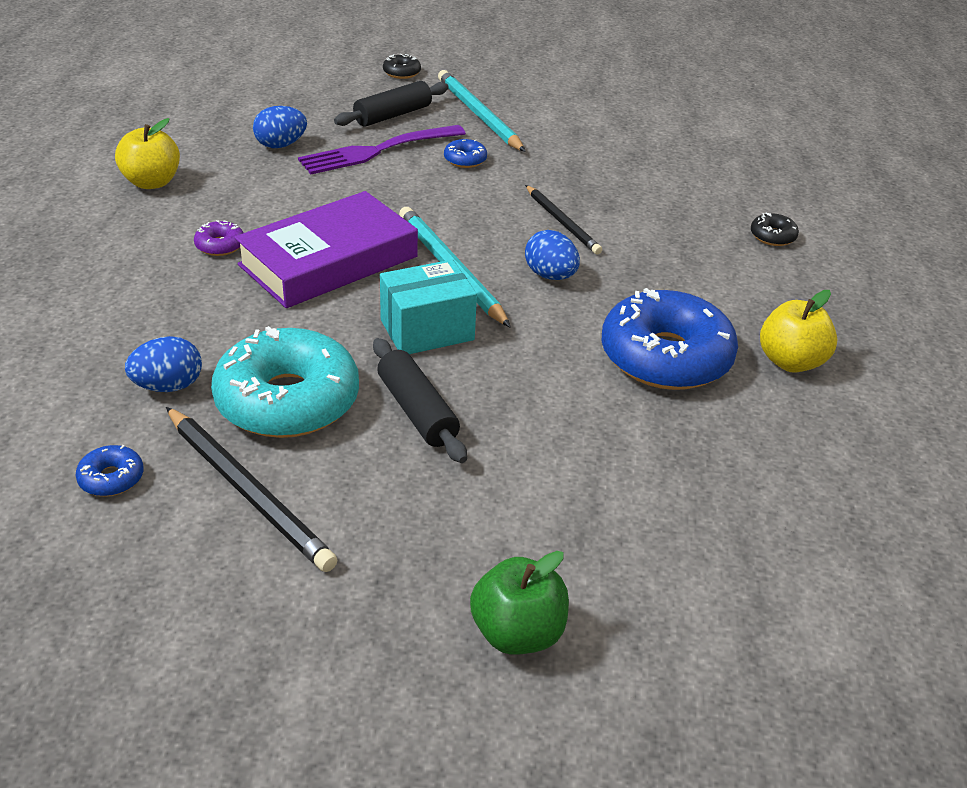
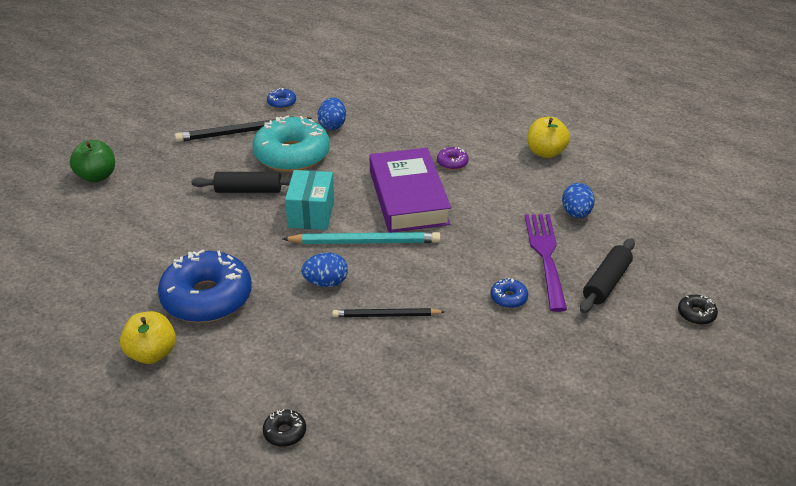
camera: 120 degrees right, 0 degrees up
(393, 115) = (606, 282): black rolling pin -> black rolling pin turned 45 degrees clockwise
(478, 114) = (588, 334): turquoise pencil -> none

